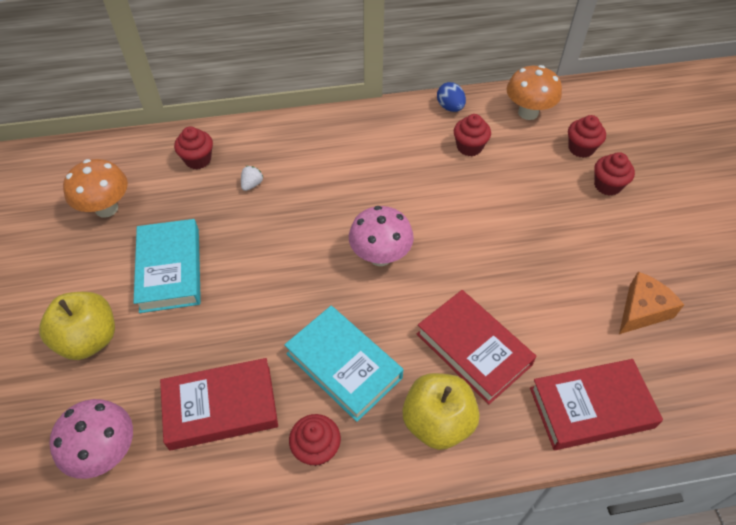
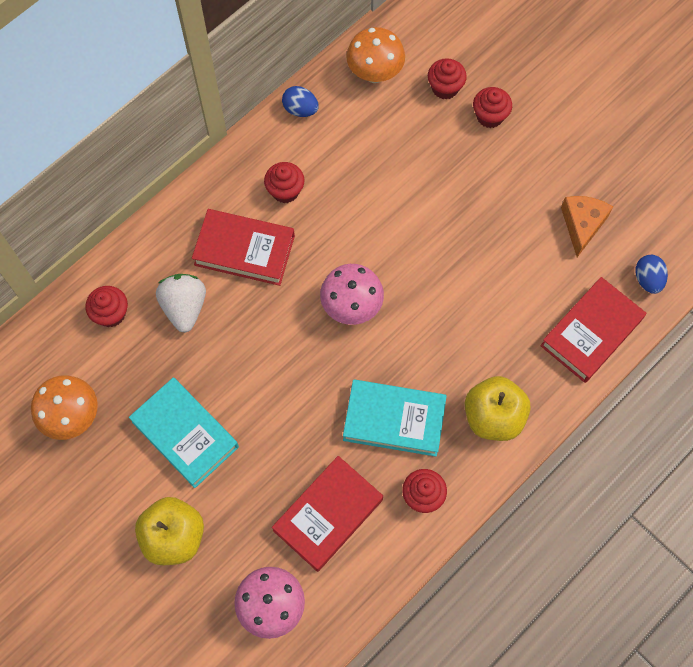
camera: 35 degrees left, 15 degrees up
(252, 184) = (184, 307): white strawberry -> white strawberry, size x2.07
(469, 147) = (348, 145): red cupcake -> red cupcake (285, 191)
(473, 349) = (480, 341): red book -> red book (244, 250)
(684, 395) = (647, 279): none -> blue egg

